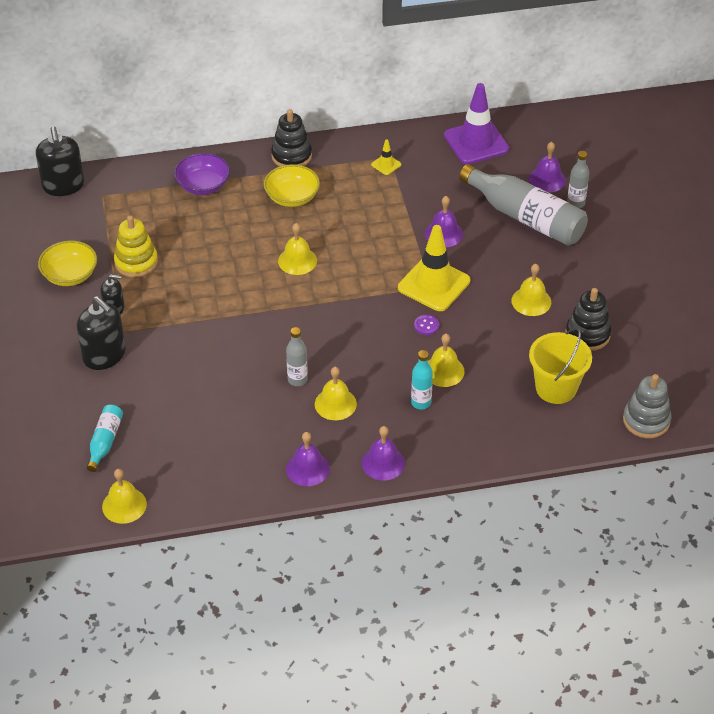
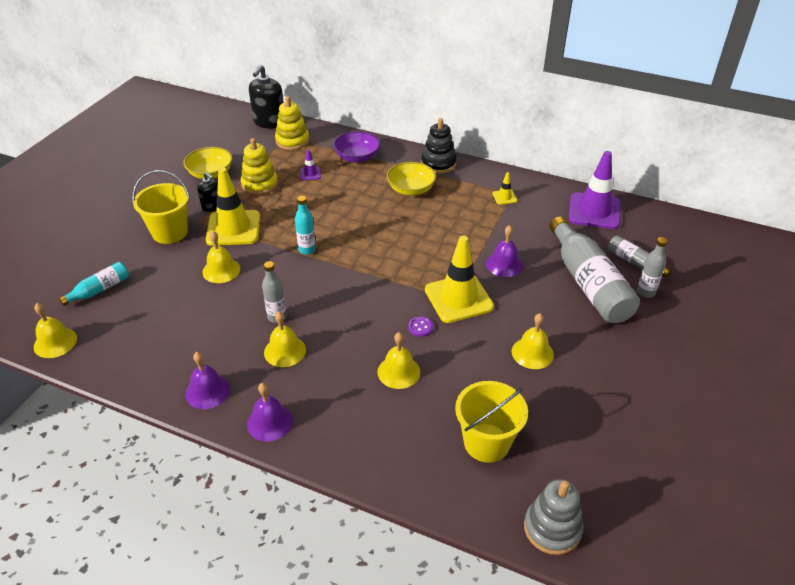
camera: 35 degrees right, 5 degrees down
(104, 355) = (170, 232): black soap dispenser -> yellow bucket
(115, 197) = (292, 141): none -> yellow stacking toy
(163, 320) = (233, 228): none -> yellow traffic cone
(175, 226) = (310, 174): none -> purple traffic cone
(297, 261) = (369, 232): yellow bell -> yellow bell (221, 270)
(421, 402) = (353, 388): turquoise bottle -> turquoise bottle (307, 250)
(547, 179) = (634, 262): purple bell -> grey bottle
(587, 334) = (561, 409): black stacking toy -> none

